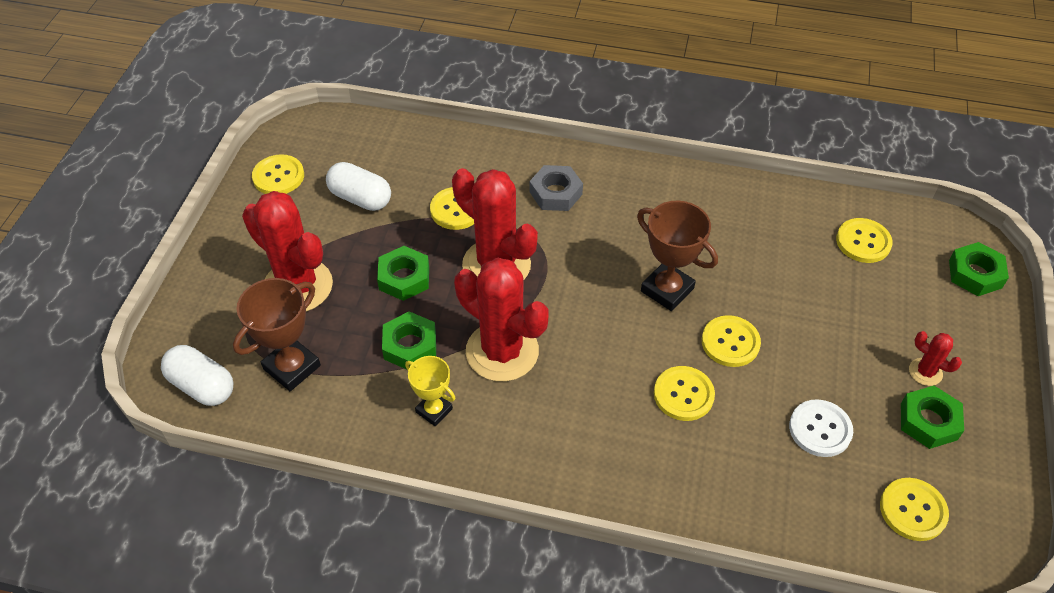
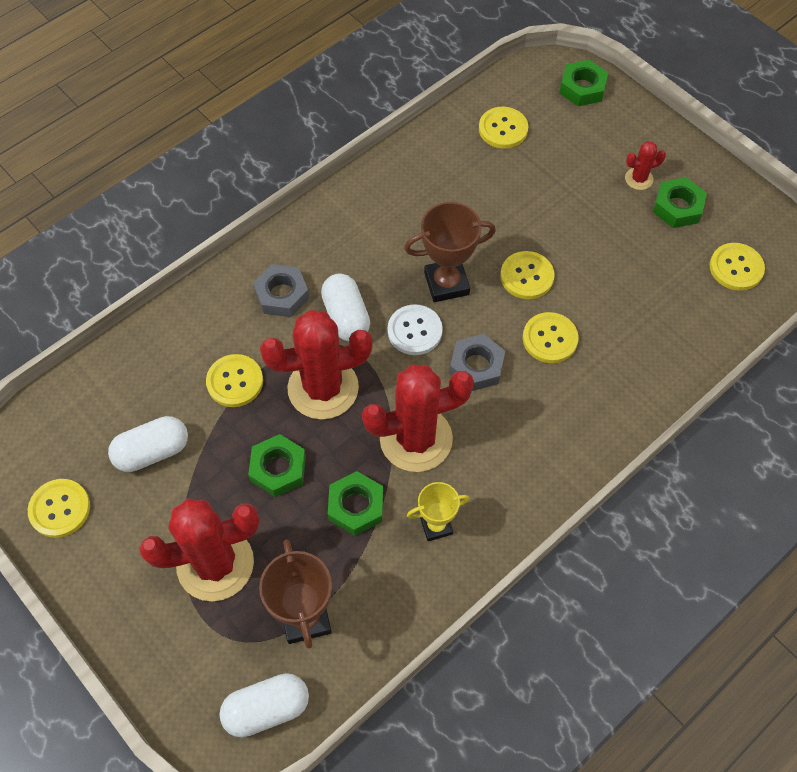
camera: 55 degrees left, 10 degrees up
(573, 243) = (346, 317): none -> white capsule
(607, 355) = (476, 366): none -> grey nut
(820, 429) = (639, 274): white button -> white button (414, 331)

